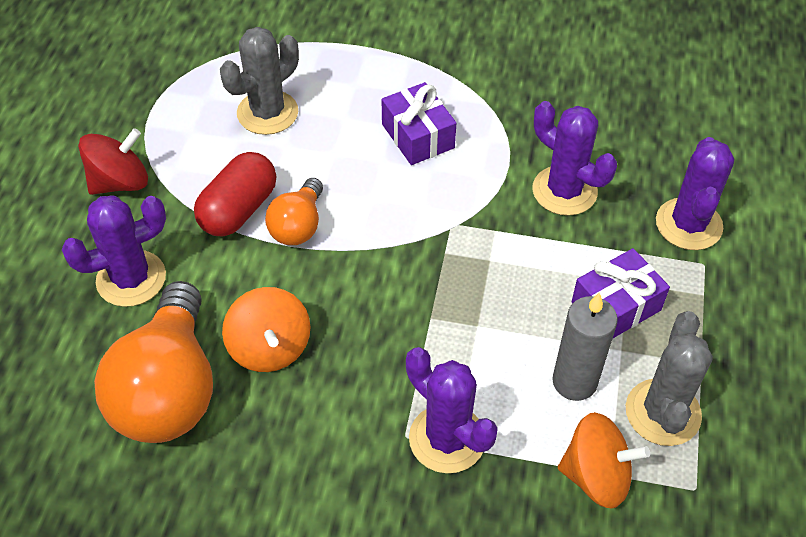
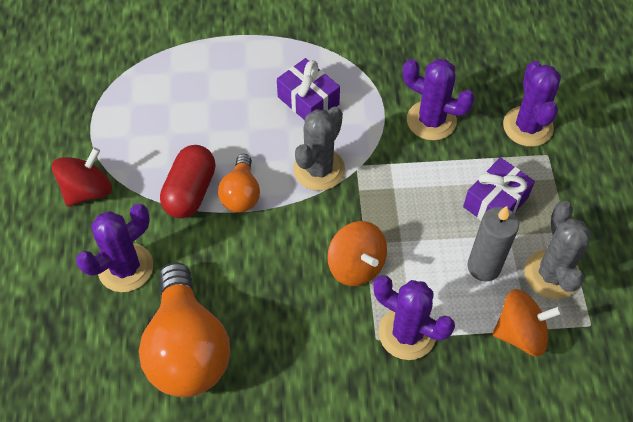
camera: 15 degrees left, 5 degrees up
(267, 113) = (185, 107): grey cactus -> grey cactus (319, 169)
(270, 347) = (253, 296): orange spinning top -> orange spinning top (356, 265)

